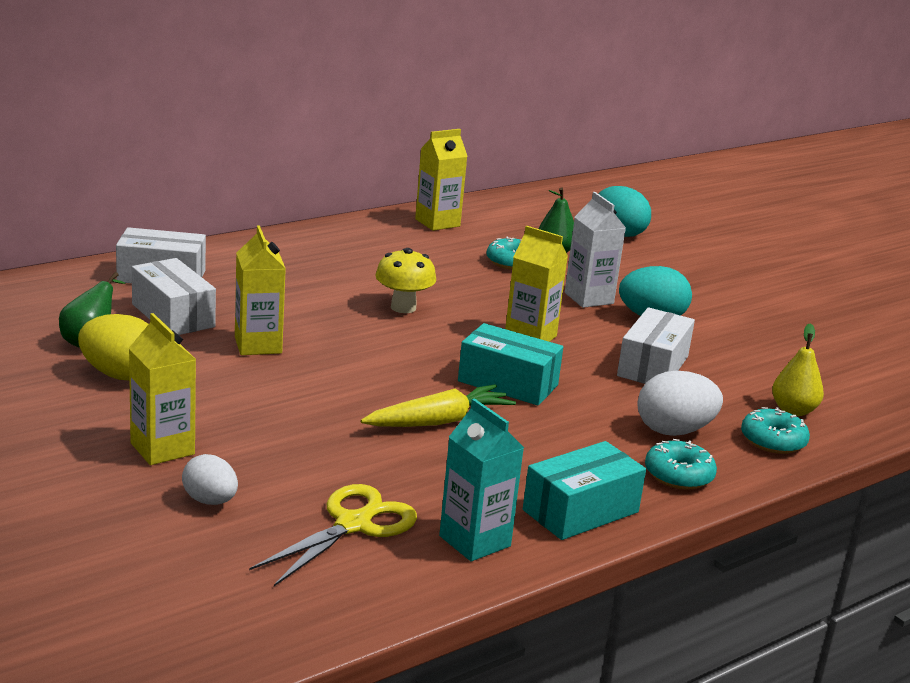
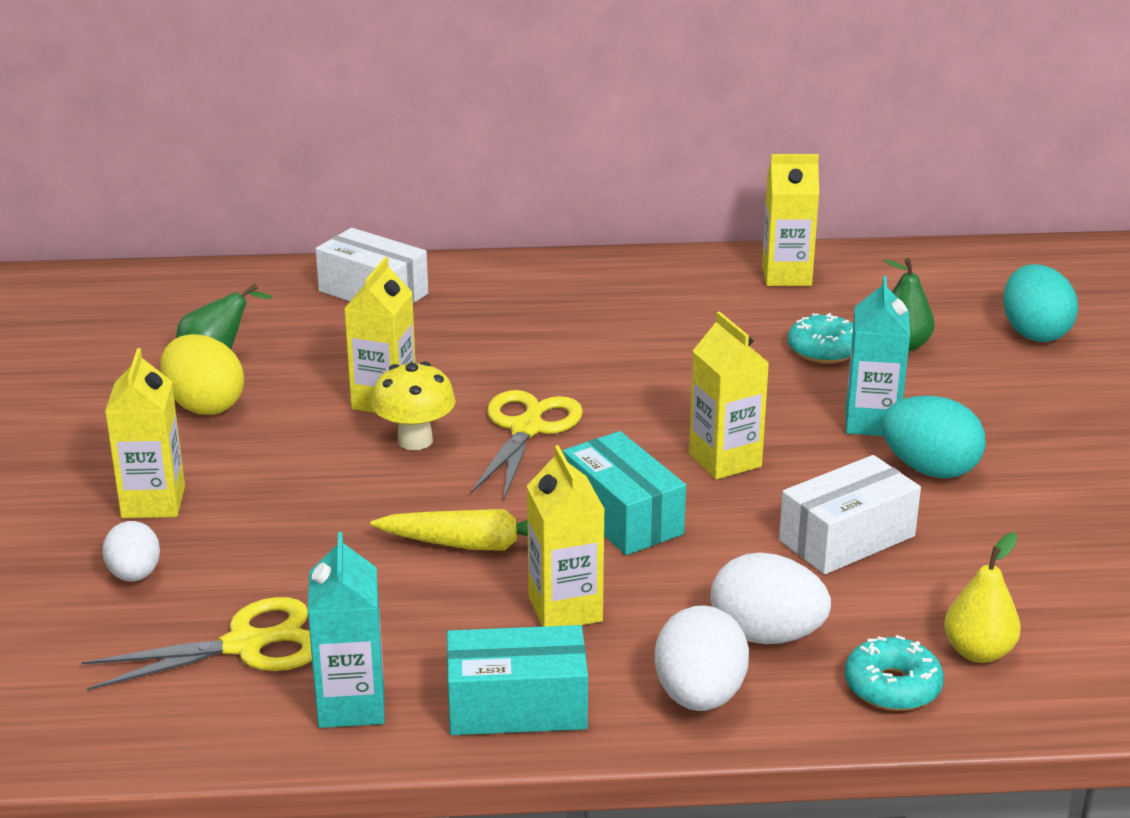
camera: 35 degrees right, 5 degrees up
(173, 315) = (333, 344): white box -> none
(381, 343) = (527, 428): none -> yellow scissors
(403, 307) = (607, 386): yellow mushroom -> yellow mushroom (415, 440)
(539, 446) = (565, 609): none -> yellow carton
(589, 298) = (872, 422): white carton -> turquoise carton
(678, 475) = (699, 696): turquoise donut -> white egg

